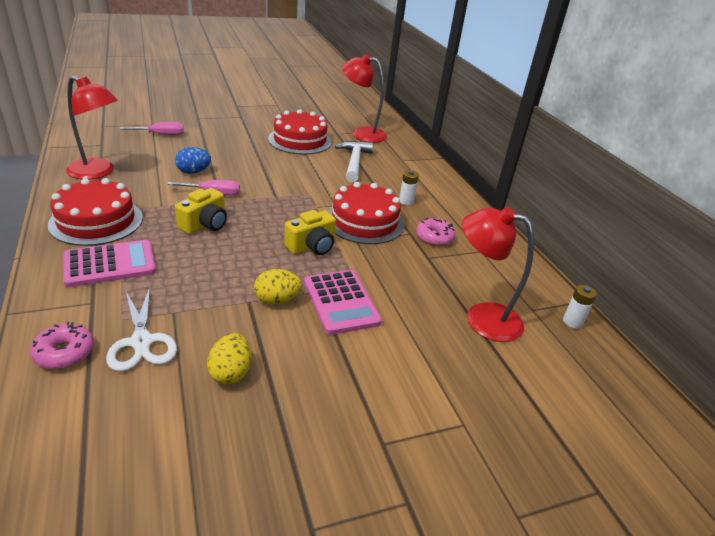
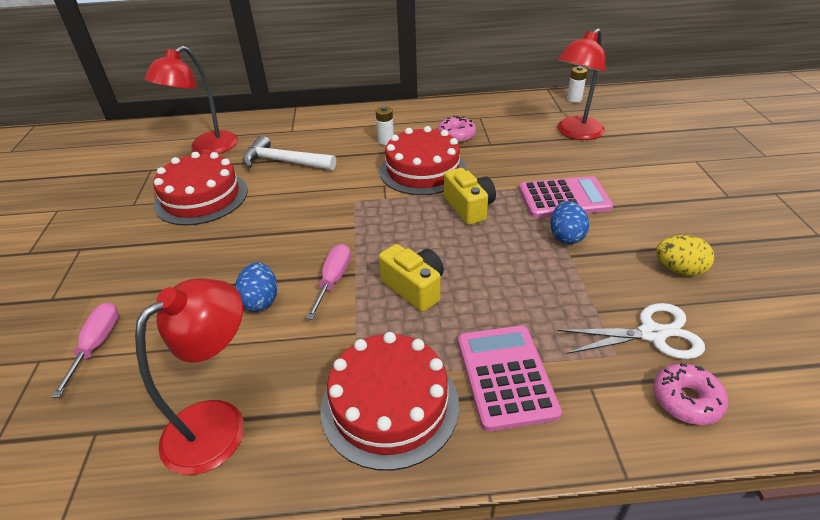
camera: 70 degrees left, 5 degrees up
(277, 300) = (566, 236): yellow egg -> blue egg

